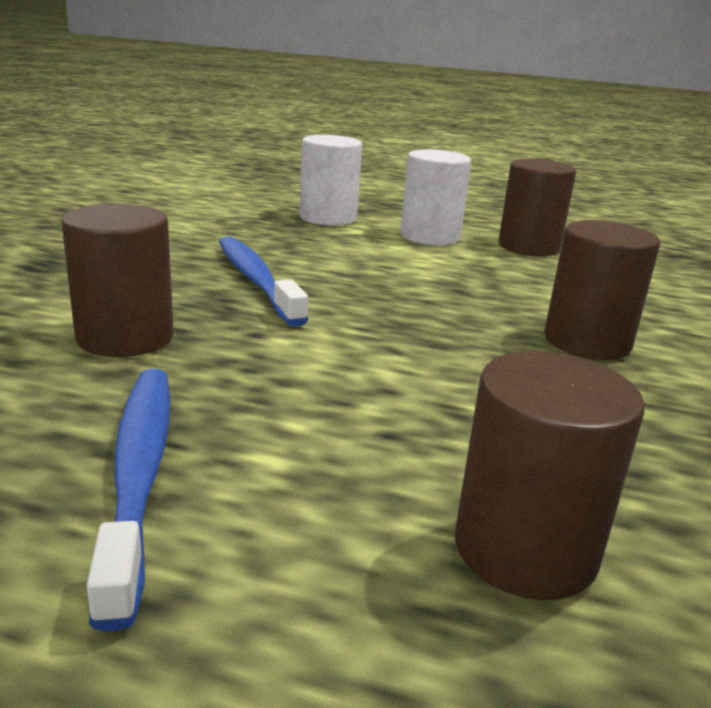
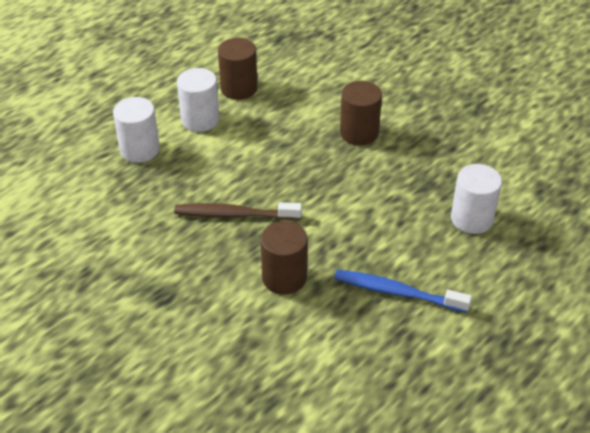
camera: 60 degrees left, 20 degrees up
(256, 280) = (234, 215): blue toothbrush -> brown toothbrush
(525, 549) = (471, 219): brown cylinder -> white cylinder

